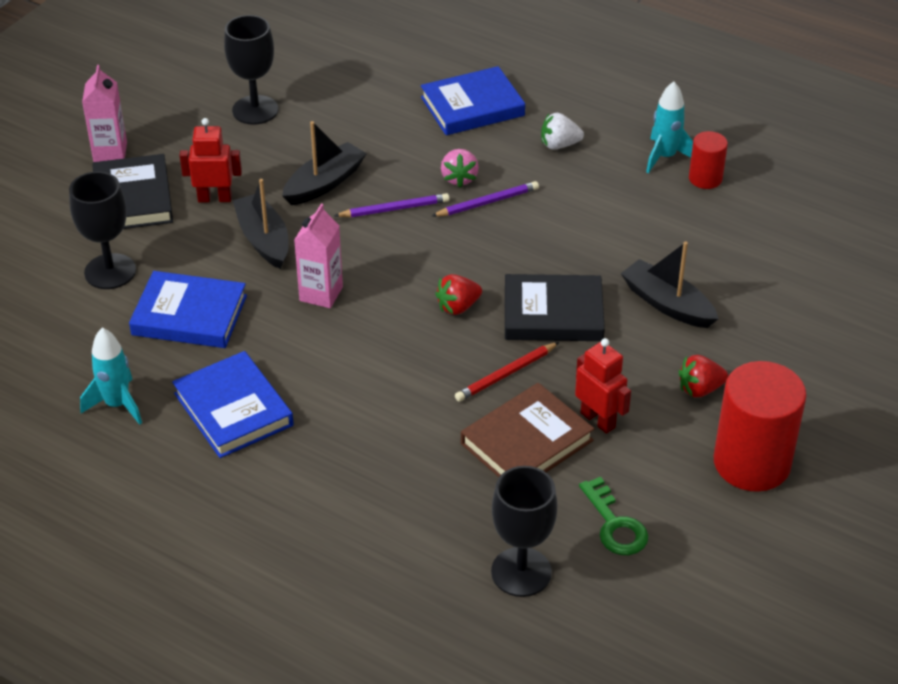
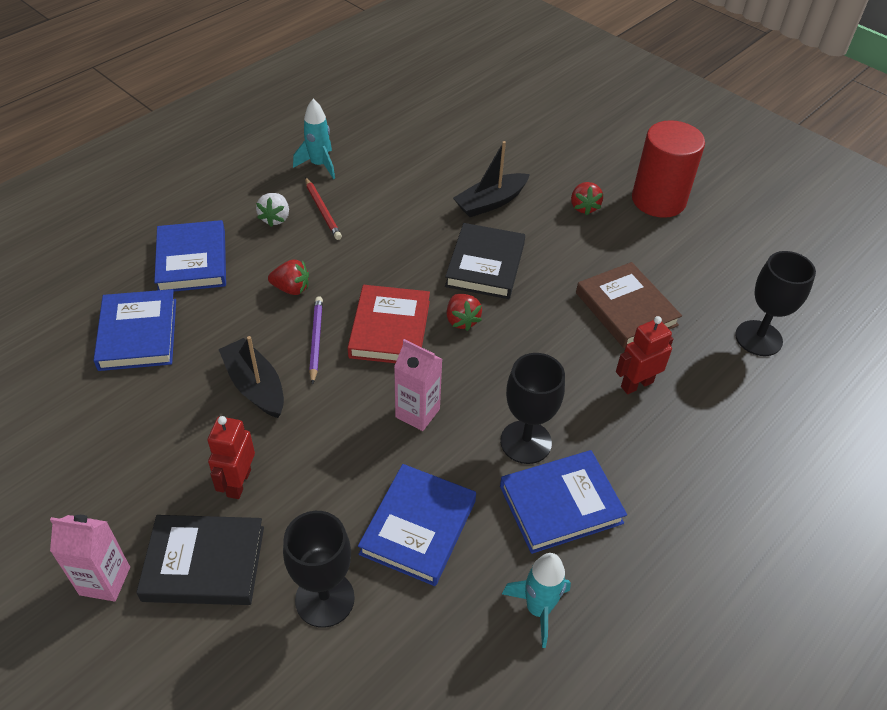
camera: 80 degrees left, 5 degrees up
(255, 110) = (103, 427): black goblet -> black goblet (525, 442)
(263, 239) = (322, 448): black boat -> none
(365, 100) = (138, 334): none -> blue book
(426, 256) = (389, 329): none -> red book
(459, 178) = (291, 288): pink strawberry -> red strawberry
(487, 202) = (332, 277): purple pencil -> none
(506, 374) = (549, 306): red pencil -> red pencil (322, 210)
(598, 420) = (607, 265): red robot -> red robot (636, 384)
(615, 524) = (713, 279): green key -> none
(705, 178) = (355, 151): red cylinder -> none

